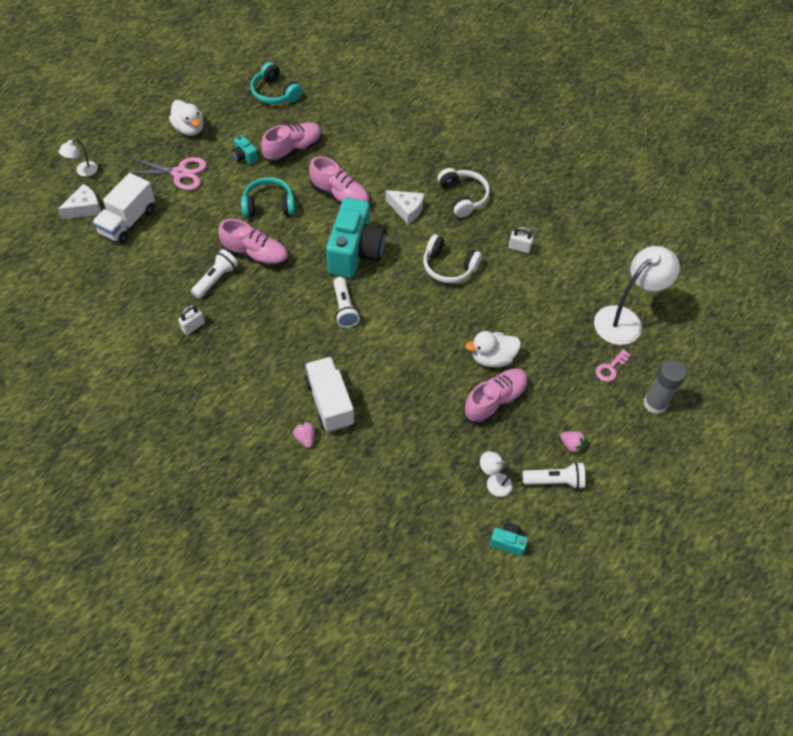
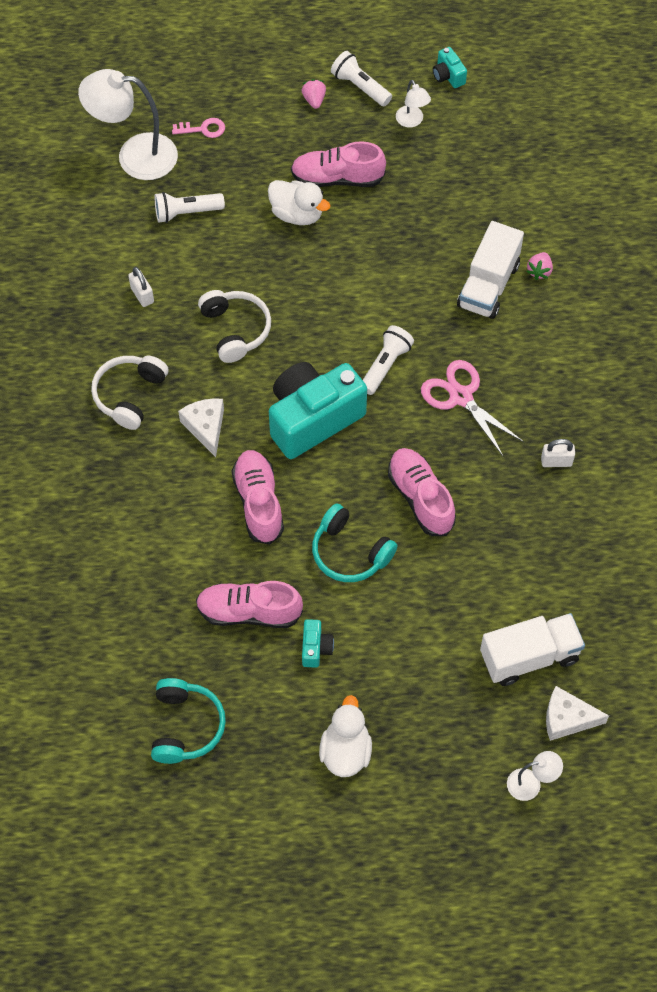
camera: 135 degrees left, 5 degrees up
(180, 173) = (414, 683): pink scissors -> pink scissors (460, 396)
(216, 279) = (488, 499): white flashlight -> white flashlight (186, 212)
(655, 403) = (203, 77): grey glue stick -> none

